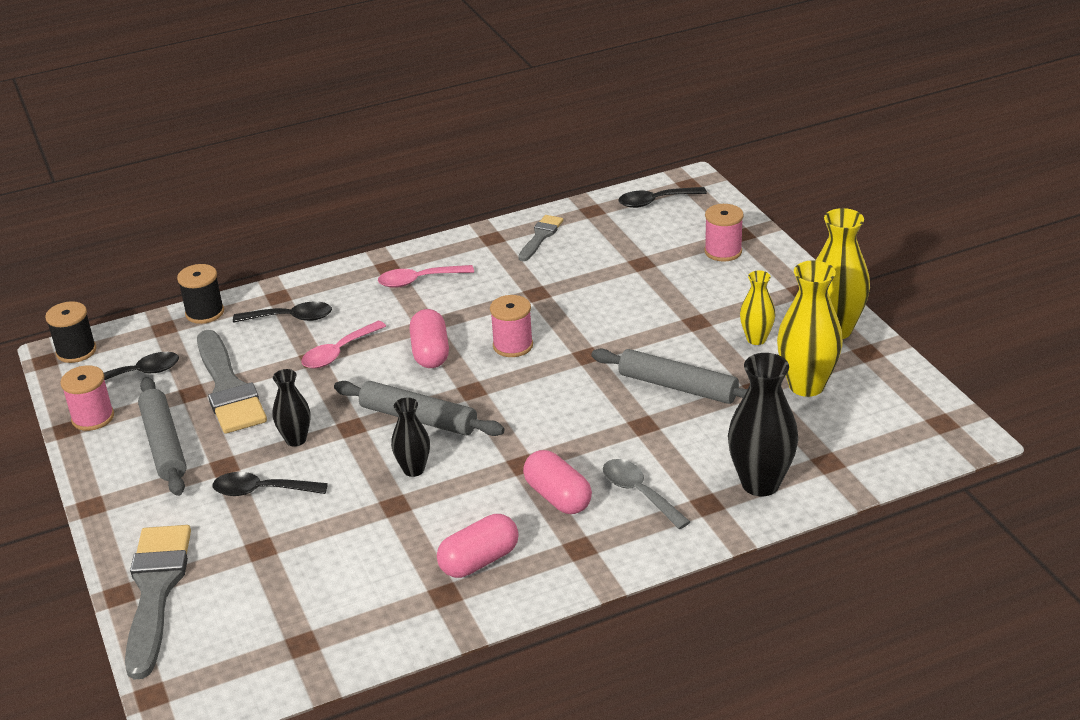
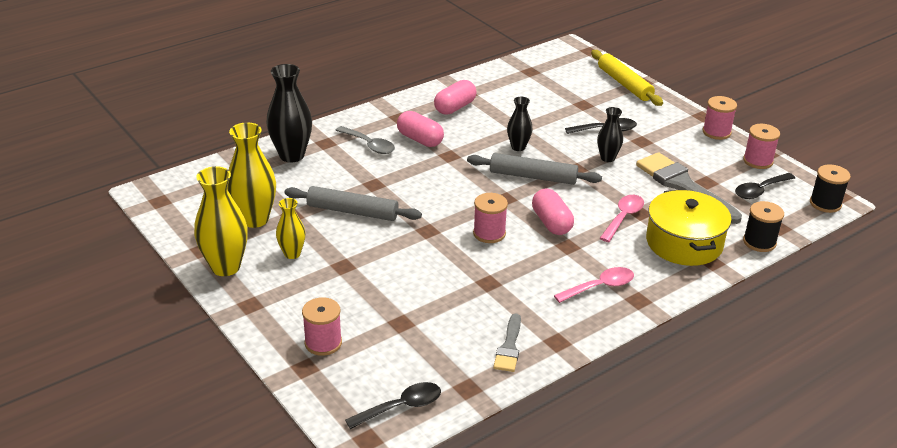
camera: 165 degrees right, 0 degrees up
(100, 472) = (716, 132): none -> pink spool
(155, 591) = (624, 84): grey brush -> yellow rolling pin
(164, 444) = (692, 149): grey rolling pin -> none
(291, 318) = (684, 243): black spoon -> yellow pot

